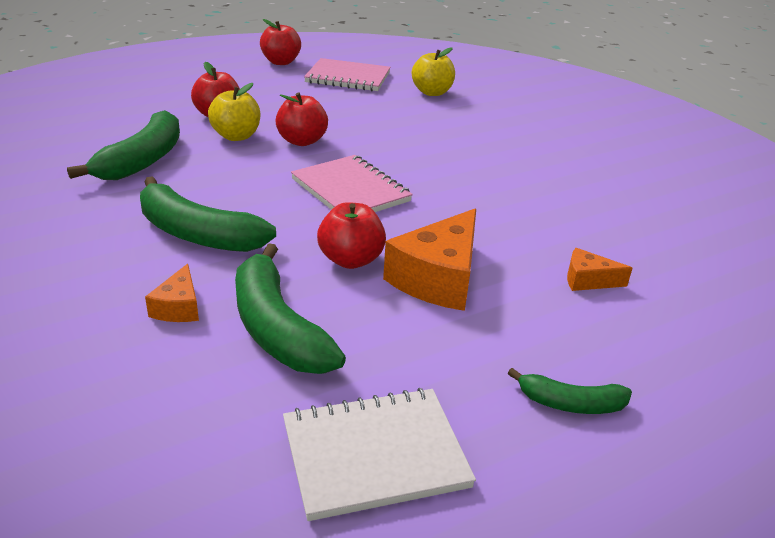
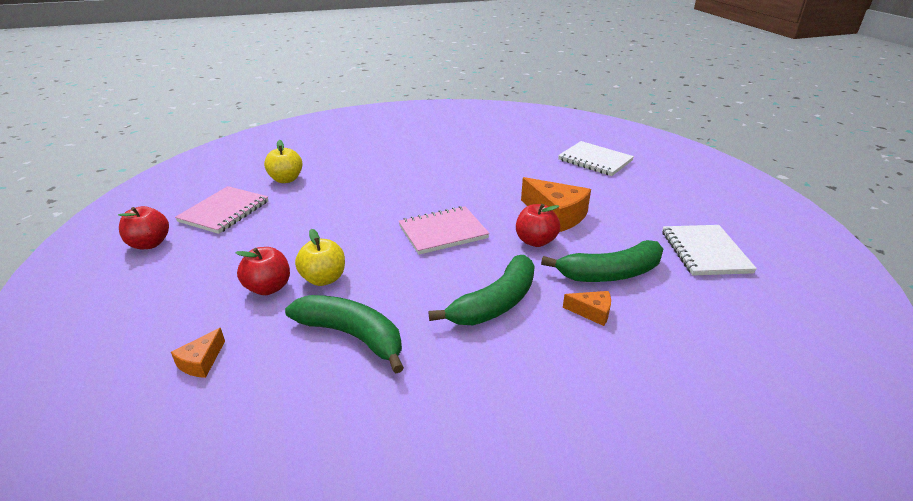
camera: 75 degrees left, 0 degrees up
(302, 141) = (350, 246): red apple -> none
(570, 404) = (656, 199): green banana -> none
(588, 280) = (558, 175): orange cheese -> orange cheese (201, 362)
(692, 326) = (595, 160): none -> white notebook

